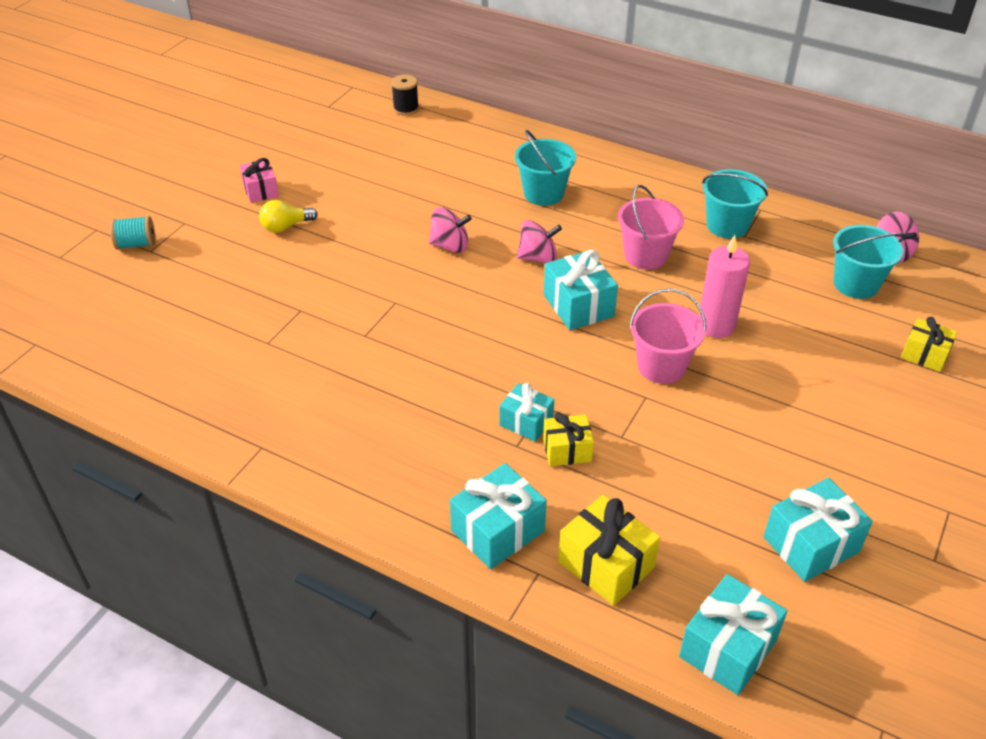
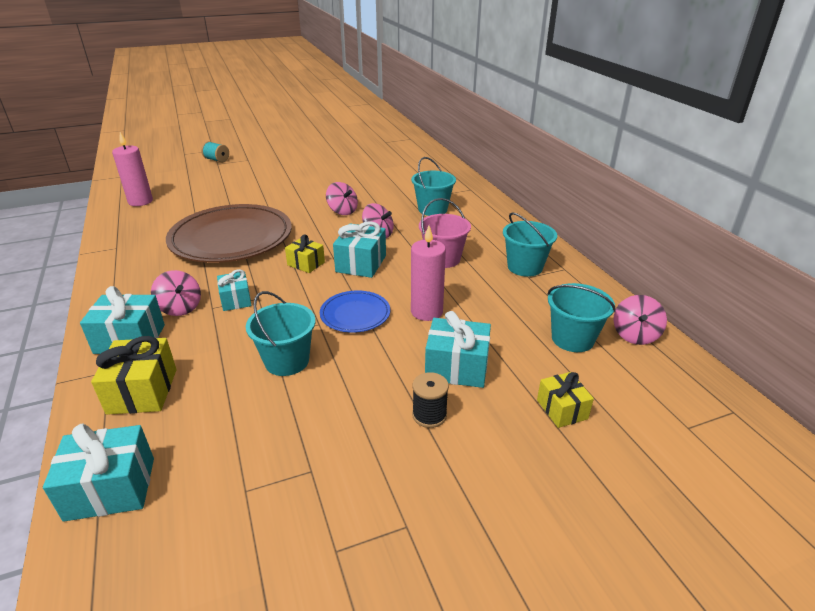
camera: 40 degrees right, 10 degrees down
(156, 367) = (140, 201): none -> pink candle
(261, 190) = (298, 160): pink gift -> none
(286, 226) = (284, 176): yellow light bulb -> none
(385, 353) = (231, 238): none -> brown plate
(406, 109) = (421, 154): black spool -> black spool (429, 415)
(485, 467) = (180, 308): none -> pink spinning top
(567, 450) = (230, 324): yellow gift -> yellow gift (306, 264)
(661, 366) = (355, 314): pink bucket -> blue plate
(678, 450) = (287, 361): none -> turquoise bucket
(811, 544) = (268, 469): turquoise gift -> turquoise gift (456, 367)

